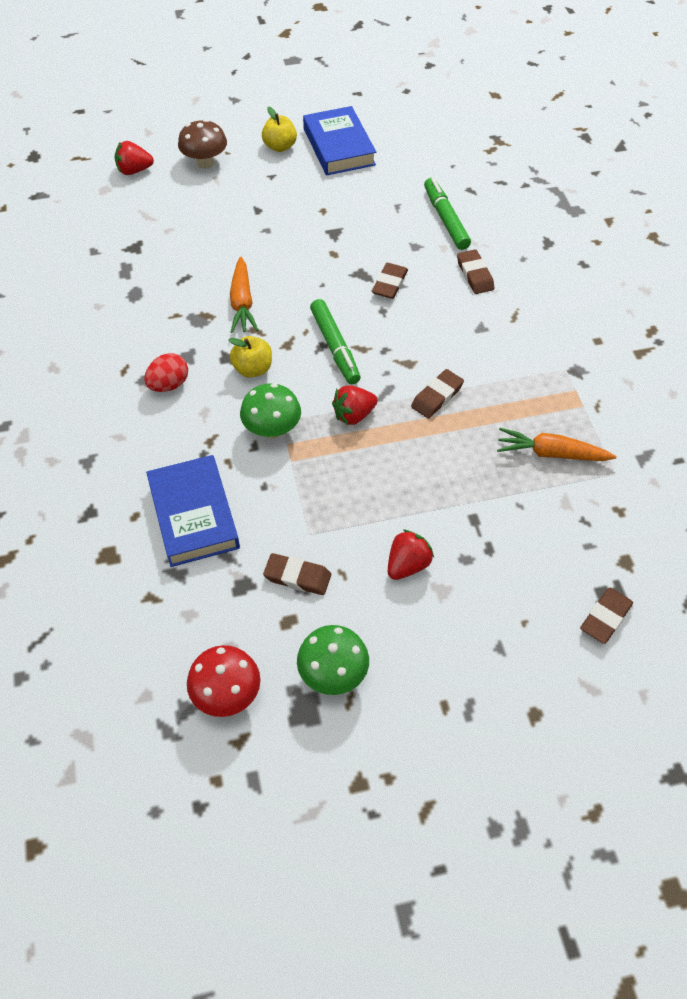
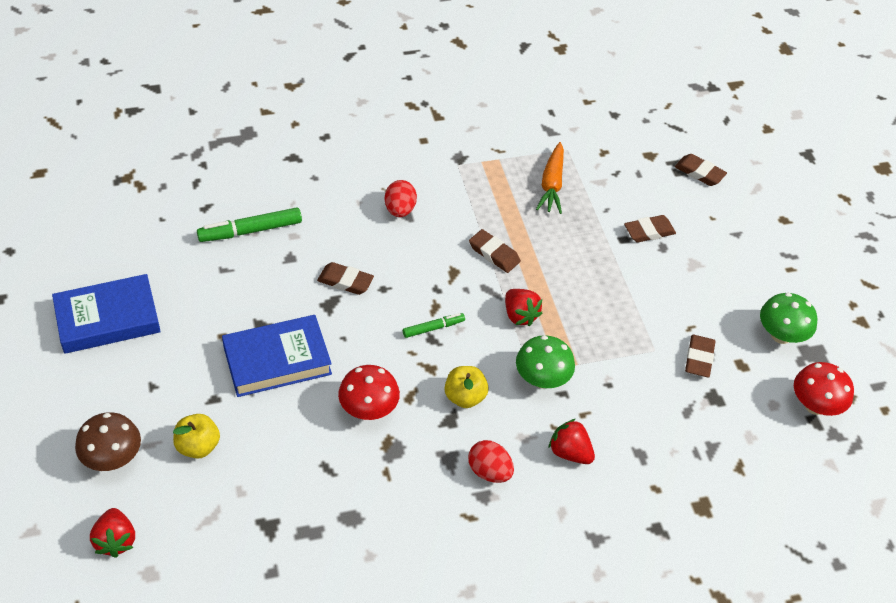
camera: 95 degrees left, 5 degrees down
(193, 515) = (648, 439): blue book -> blue book (277, 360)
(242, 303) = (368, 409): orange carrot -> red mushroom
(280, 147) = (96, 378): yellow apple -> yellow apple (198, 446)
(335, 347) = (433, 328): green marker -> green marker, size x0.59
(407, 565) = (674, 284): red strawberry -> red strawberry (570, 452)
(474, 275) = (336, 215): brown eraser -> brown eraser (649, 231)
(489, 322) = (400, 210): none -> red egg

